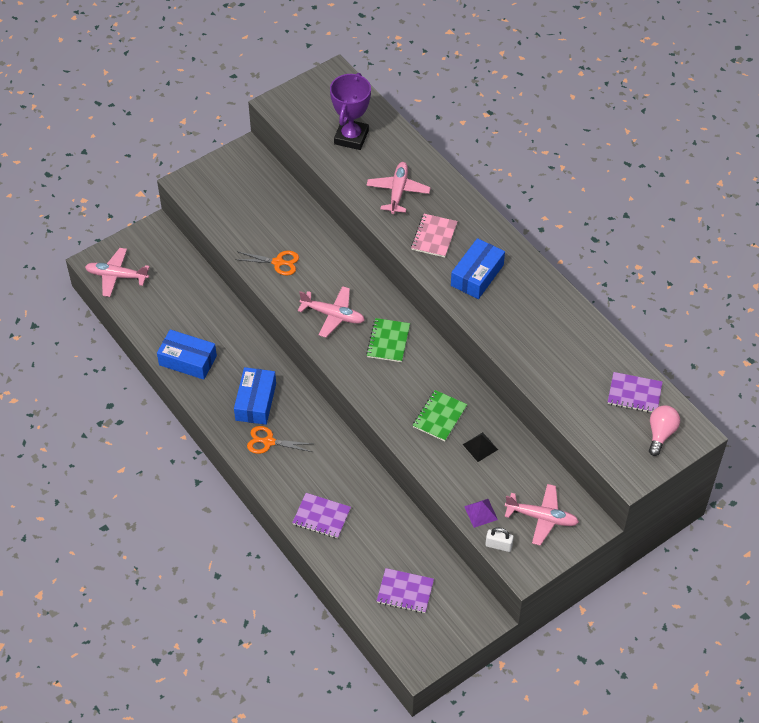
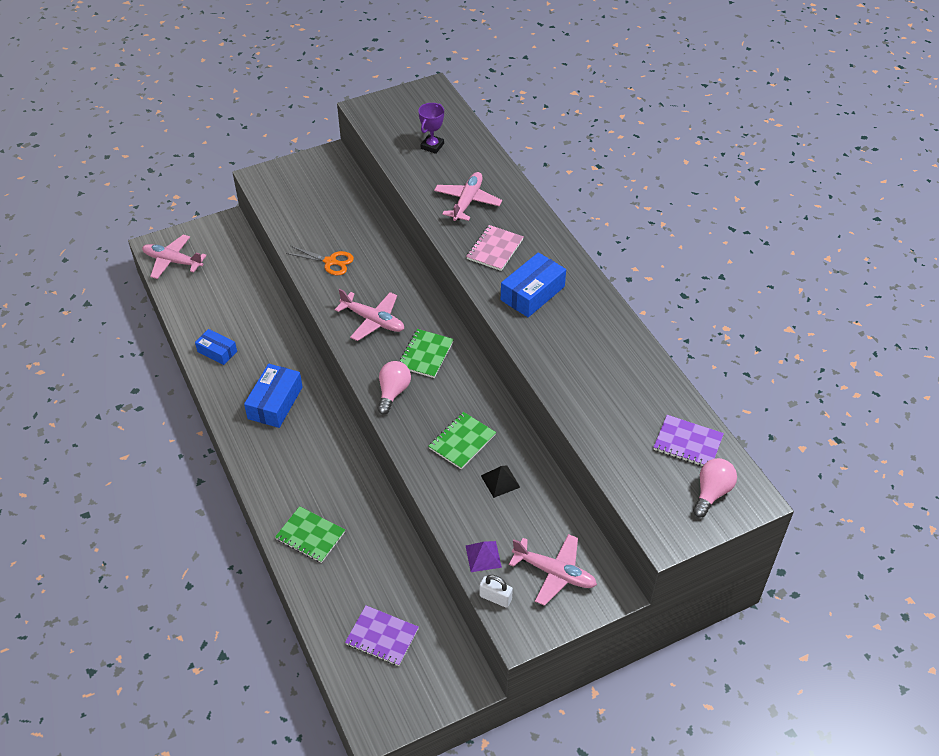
camera: 10 degrees right, 5 degrees down
(188, 360) = (217, 351): blue box -> blue box, size x0.63
(269, 442) = (276, 446): orange scissors -> none
(321, 516) = (310, 536): purple notebook -> green notebook
(351, 137) = (432, 146): purple trophy -> purple trophy, size x0.60
(369, 380) = (393, 392): none -> pink light bulb

